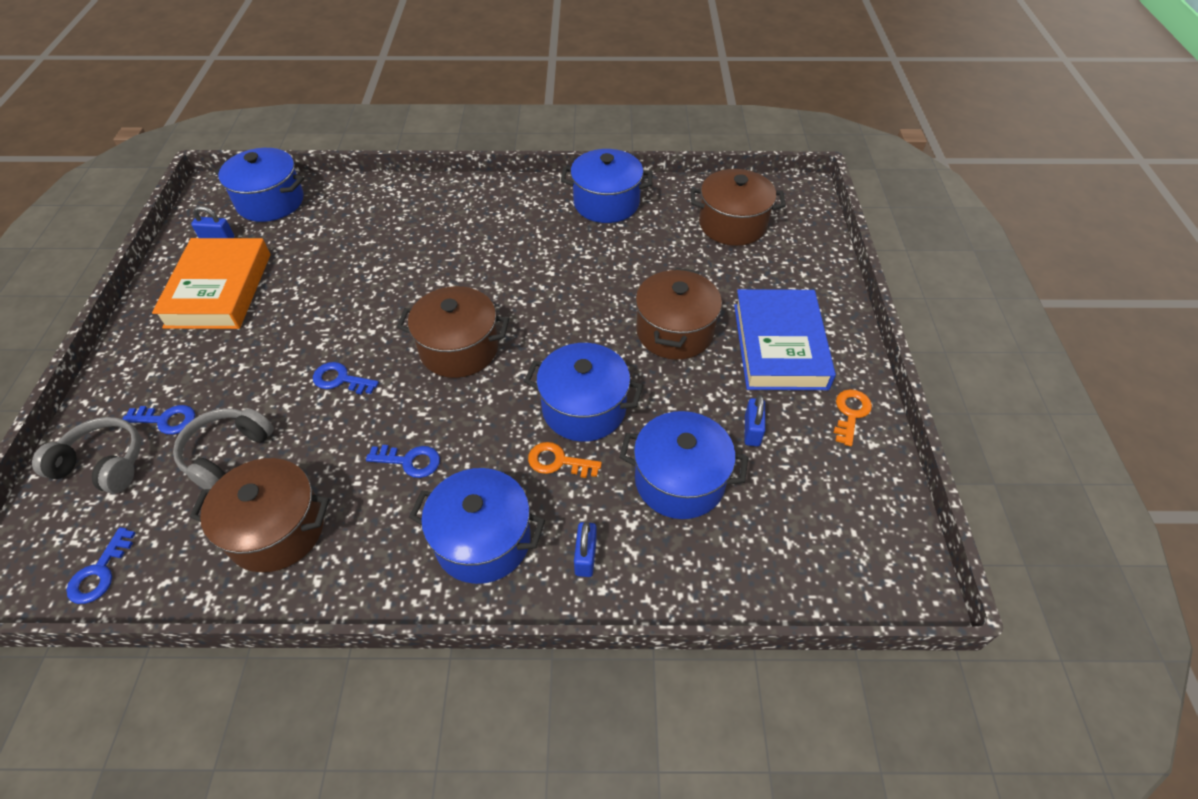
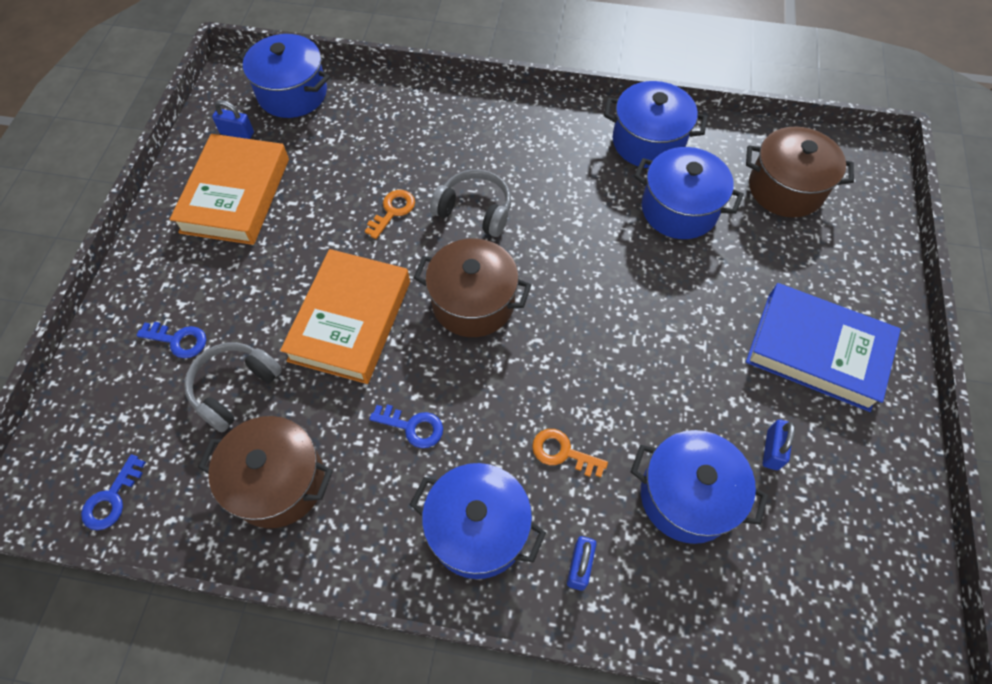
camera: 10 degrees right, 10 degrees up
(103, 464) = (118, 380): grey headphones -> grey headphones (475, 210)
(340, 379) = (350, 320): blue key -> orange book
(584, 408) = (596, 394): blue pot -> blue pot (679, 209)
(674, 332) = (703, 316): brown pot -> none
(779, 346) = (817, 351): blue book -> blue book turned 75 degrees counterclockwise
(850, 413) = (883, 447): orange key -> orange key (392, 211)

